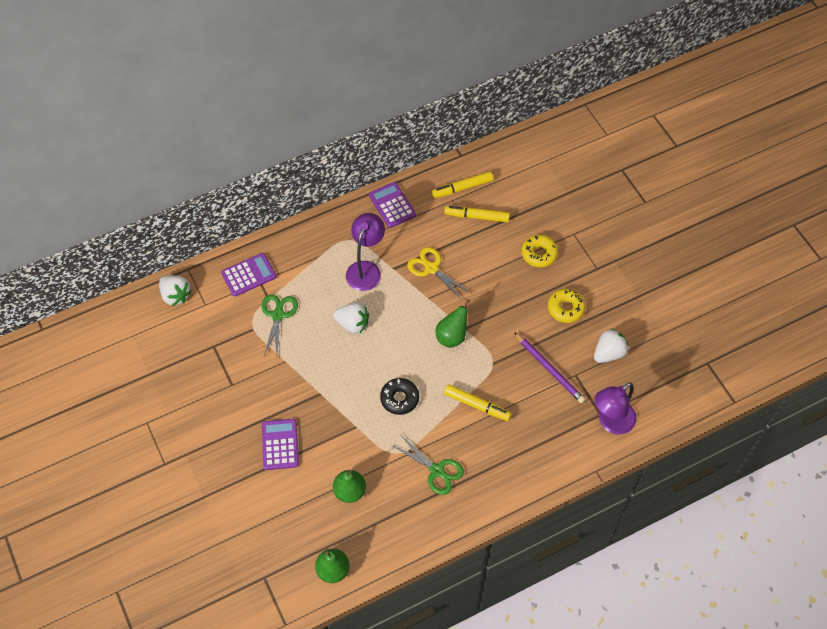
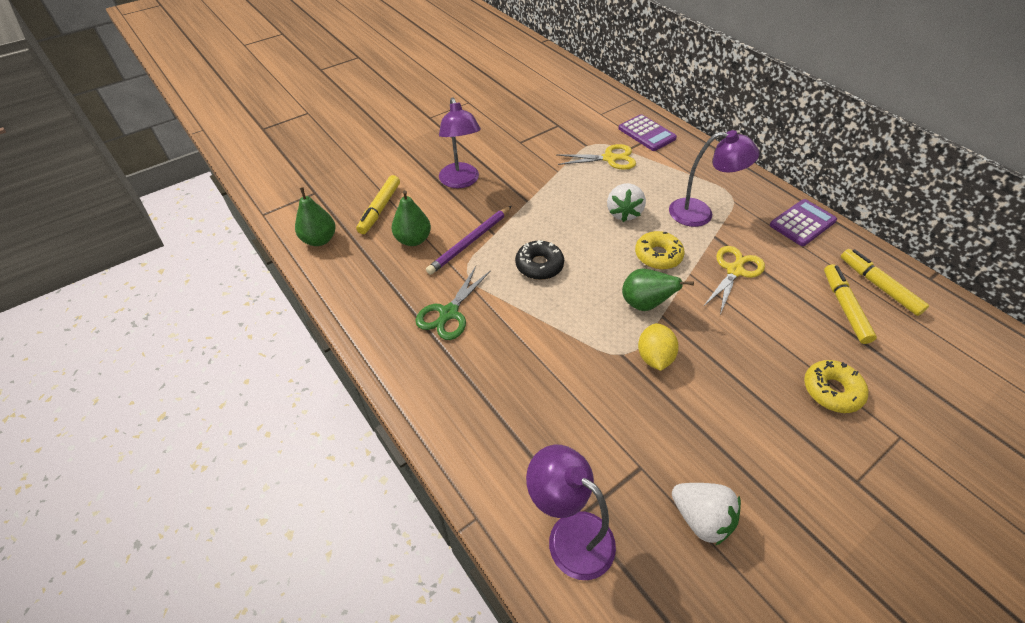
camera: 80 degrees right, 10 degrees down
(175, 295) = (602, 96): white strawberry -> none
(278, 315) = (609, 158): green scissors -> yellow scissors
(280, 444) = (461, 181): purple calculator -> purple lamp
(477, 405) = (551, 343): yellow marker -> yellow marker (380, 209)
(498, 344) = (654, 357): none -> yellow lemon
(549, 369) = (637, 428): purple pencil -> purple pencil (470, 242)
(565, 308) = (754, 439): yellow donut -> yellow donut (658, 255)

